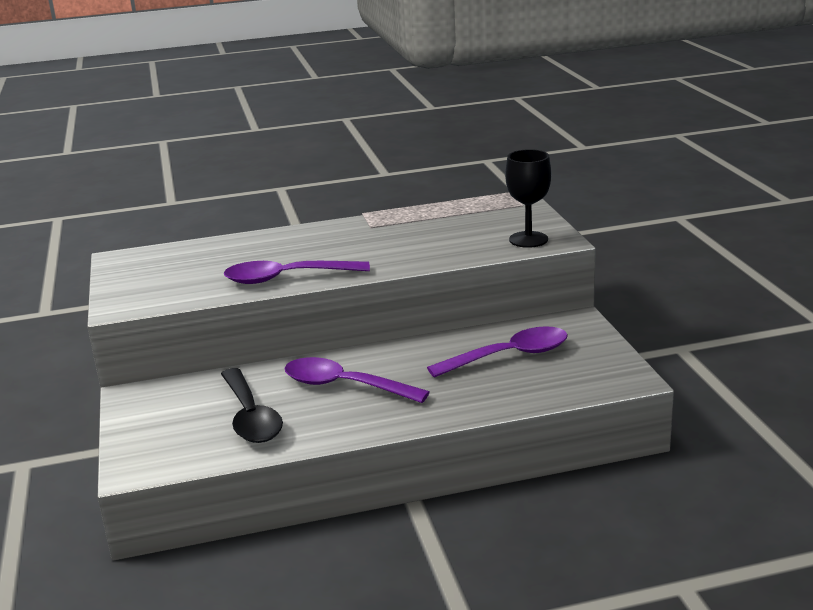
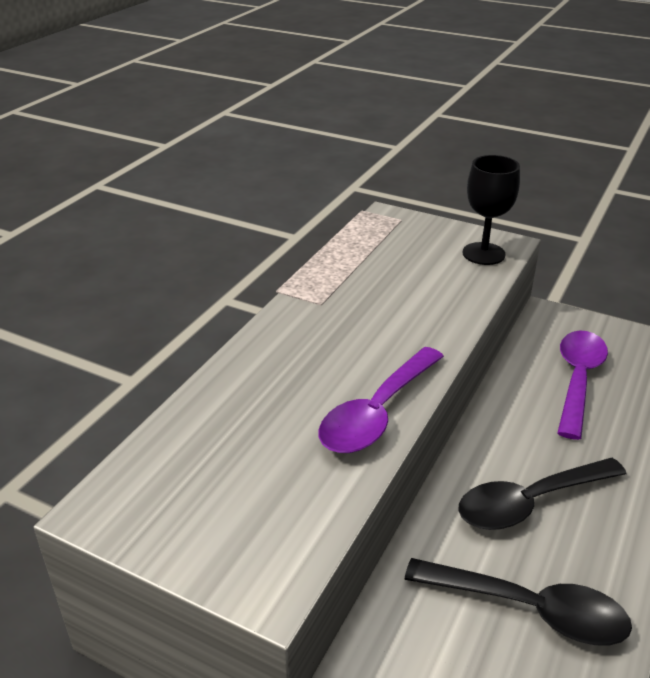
camera: 50 degrees left, 10 degrees up
(345, 386) = (530, 502): purple spoon -> black spoon

